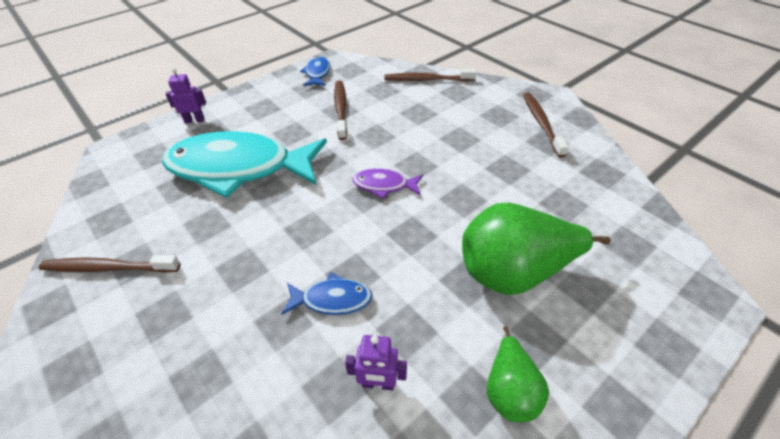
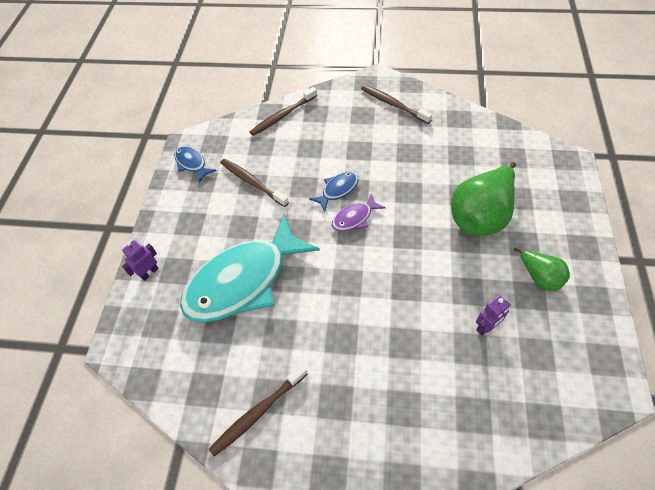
camera: 40 degrees left, 10 degrees up
(332, 299) = (414, 308): blue fish -> blue fish (338, 190)

